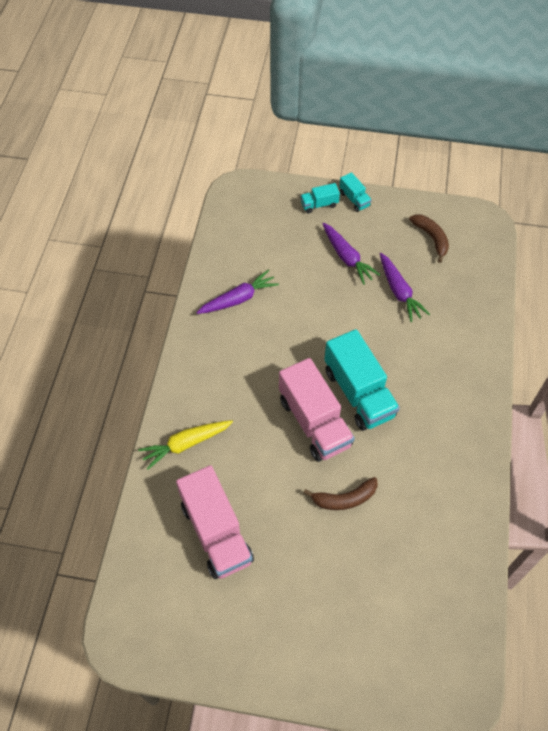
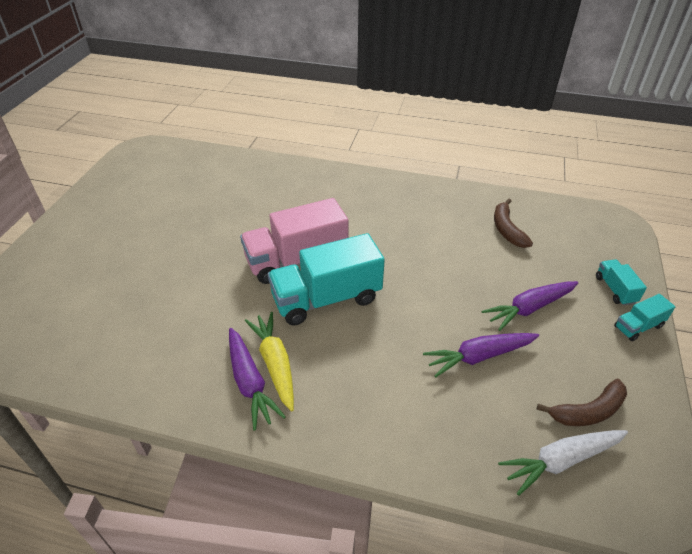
camera: 95 degrees right, 15 degrees down
(186, 444) = (292, 180): yellow carrot -> yellow carrot (275, 363)
(216, 532) = (204, 193): pink truck -> none
(238, 299) = (455, 216): purple carrot -> purple carrot (250, 383)
(344, 498) = (204, 275): brown banana -> brown banana (507, 229)
(470, 257) = (561, 461): none -> white carrot

